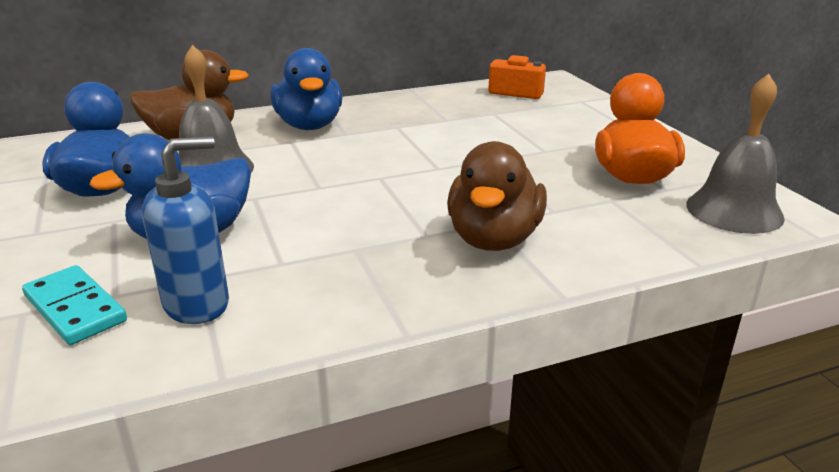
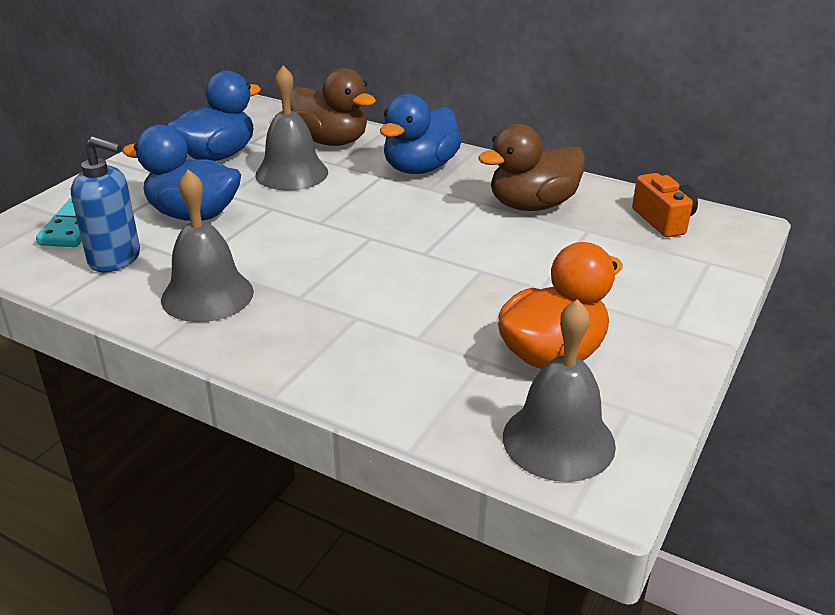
camera: 50 degrees right, 5 degrees up
(355, 275) = (207, 295): none -> grey bell
(494, 239) = (328, 328): brown duck -> brown duck (532, 205)

